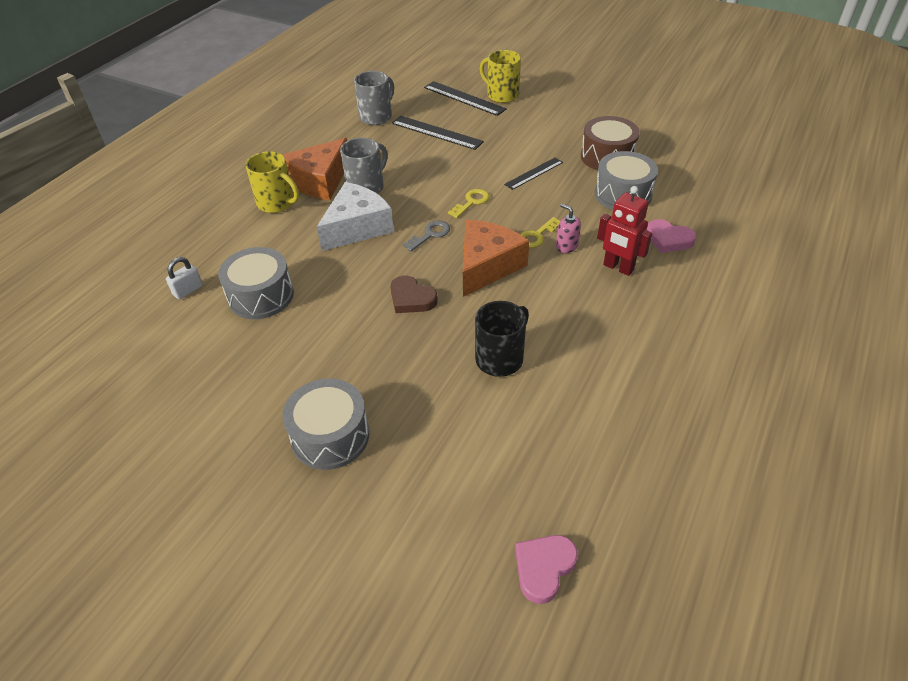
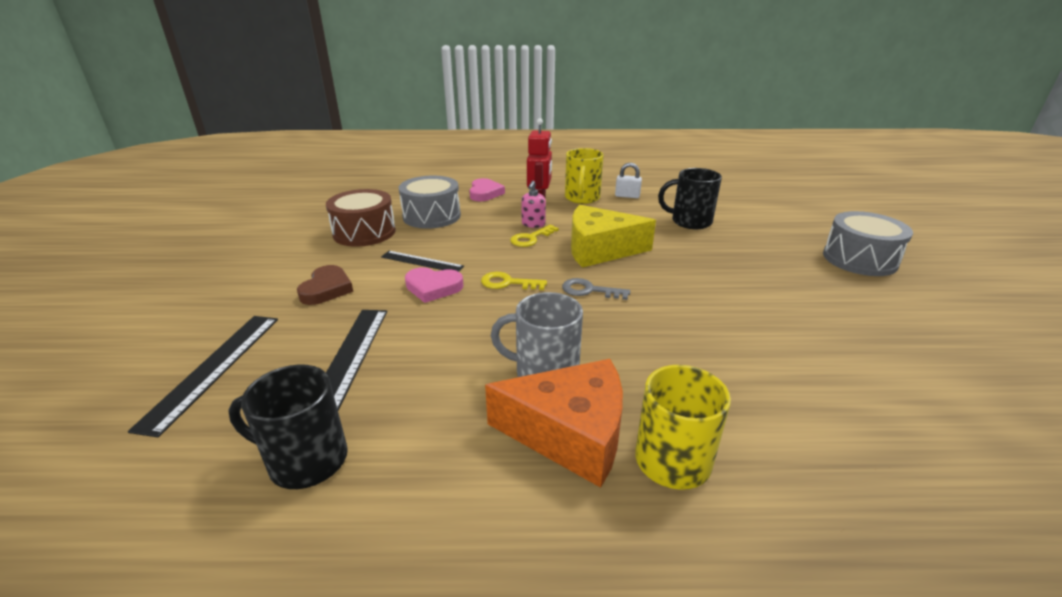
camera: 120 degrees left, 15 degrees down
(188, 290) = (930, 443): white padlock -> white padlock (627, 196)
(261, 296) = (828, 366): grey drum -> none
(357, 227) = (633, 345): white cheese -> none
(376, 117) = (305, 460): grey mug -> black mug
(411, 298) = (688, 272): brown heart -> brown heart (326, 289)
(487, 266) = (600, 250): orange cheese -> yellow cheese
(502, 95) = (201, 333): yellow mug -> yellow mug (582, 198)
(537, 235) = (531, 238): yellow key -> yellow key turned 120 degrees clockwise
(543, 568) = (794, 185): pink heart -> pink heart (433, 287)

